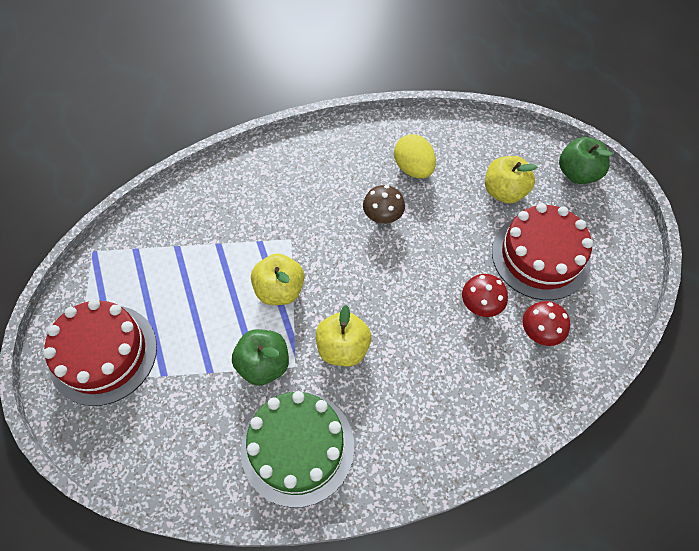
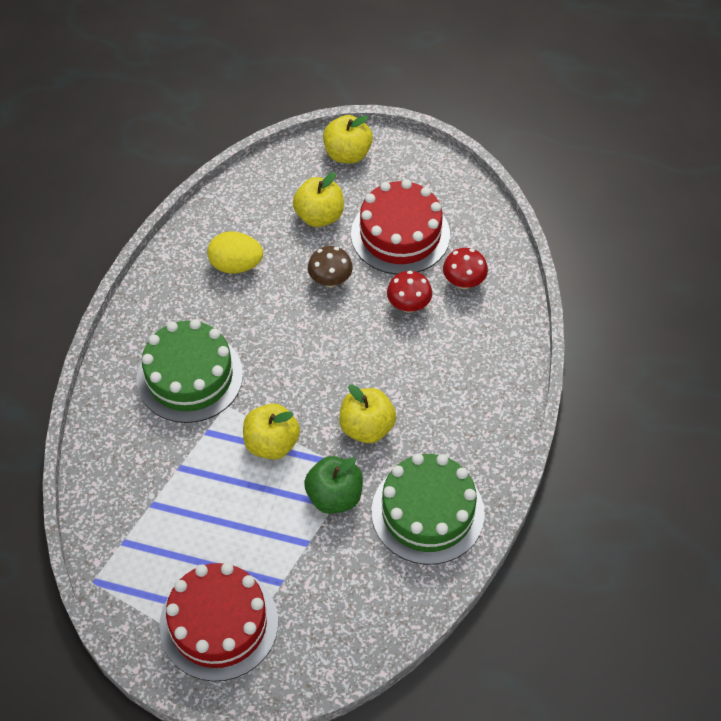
camera: 55 degrees left, 5 degrees down
(297, 201) = (189, 376): none -> green cake
(383, 216) = (265, 320): brown mushroom -> brown mushroom (330, 280)
(577, 173) = (347, 154): green apple -> yellow apple

